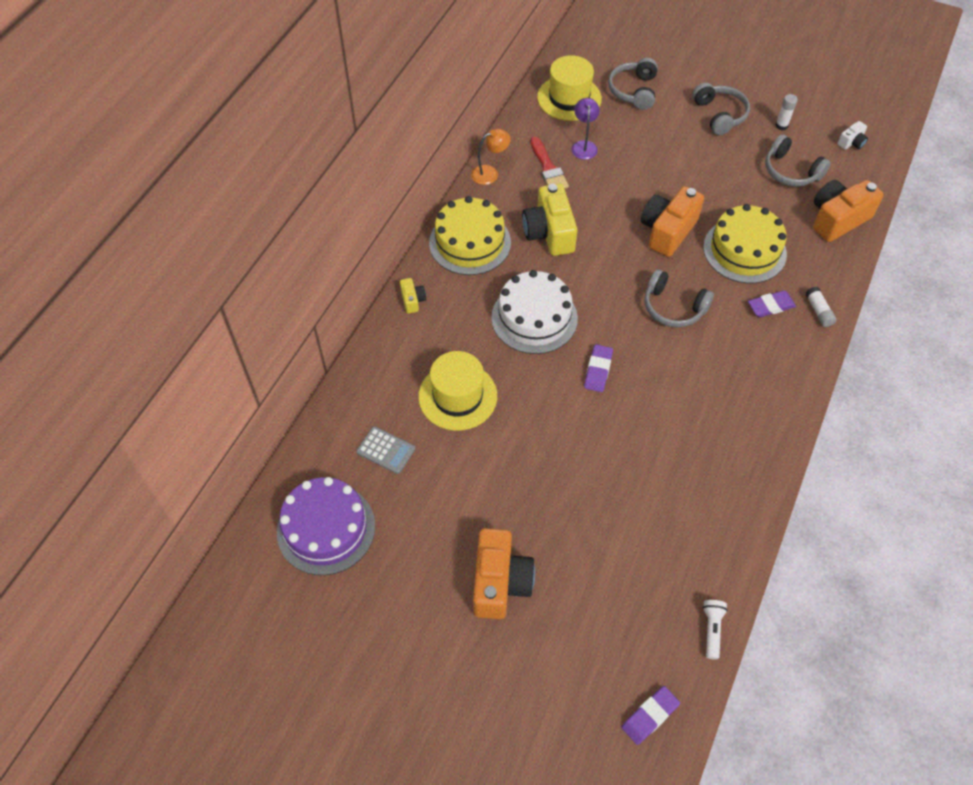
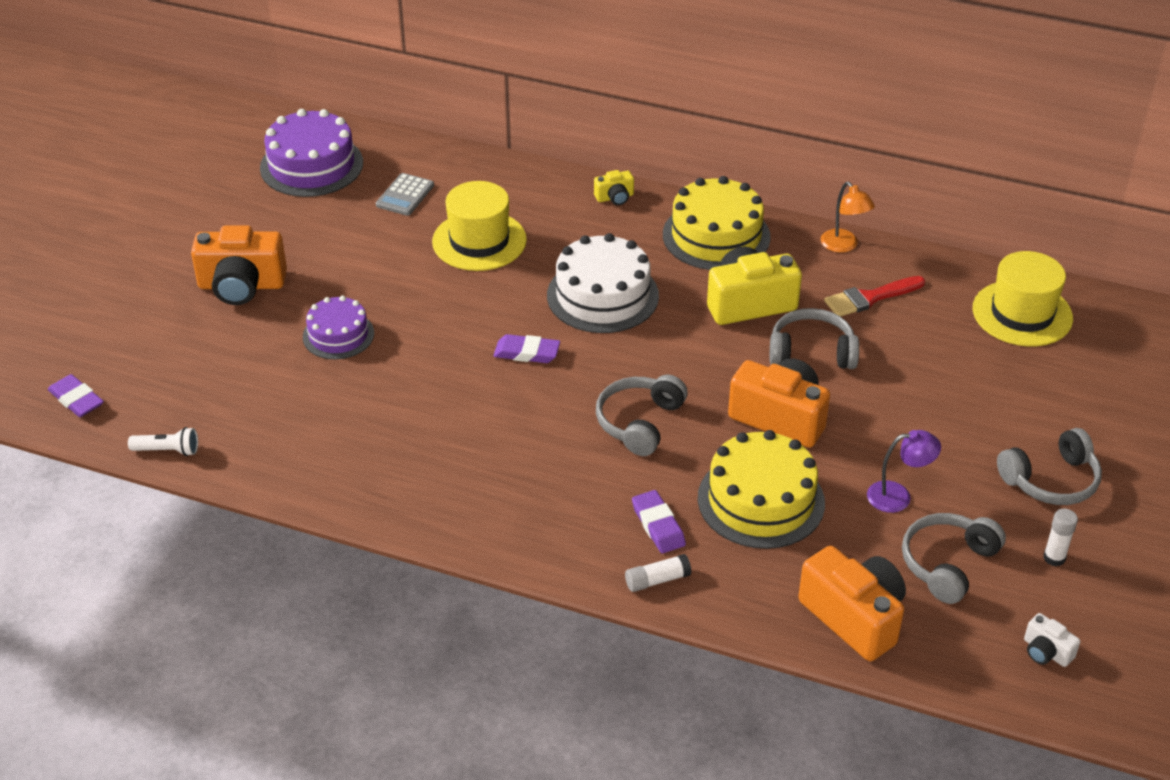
camera: 85 degrees right, 15 degrees down
(571, 501) = (338, 335): none -> purple cake
(584, 145) = (926, 331): purple lamp -> purple lamp (898, 496)
(633, 91) = (1067, 381): grey headphones -> grey headphones (811, 352)

